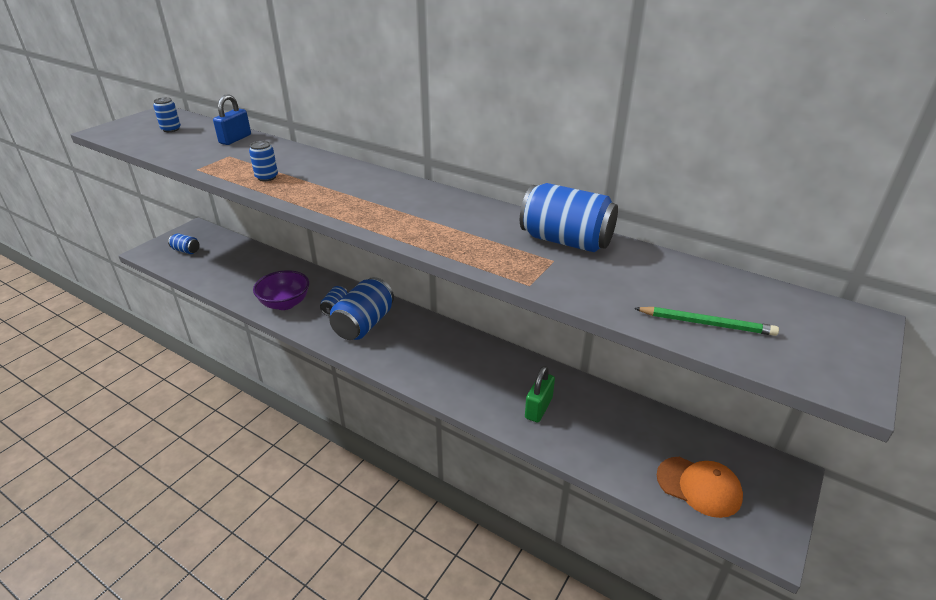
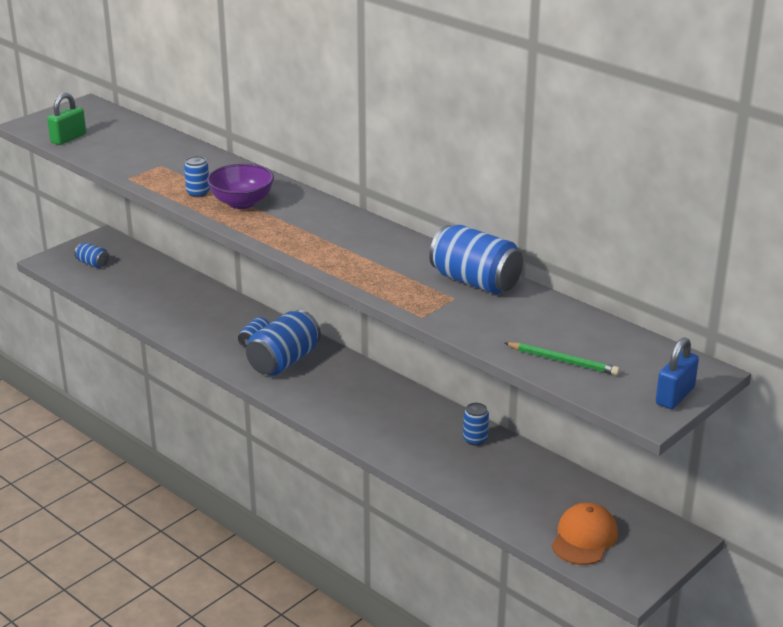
camera: 10 degrees right, 5 degrees down
(171, 129) = (100, 128): blue can -> blue can (475, 439)
(235, 139) = (168, 145): blue padlock -> blue padlock (675, 396)
(285, 303) = (200, 332): purple bowl -> purple bowl (242, 203)
(538, 408) = (449, 457): green padlock -> green padlock (68, 138)
(699, 486) = (584, 538): orange cap -> orange cap turned 105 degrees counterclockwise

